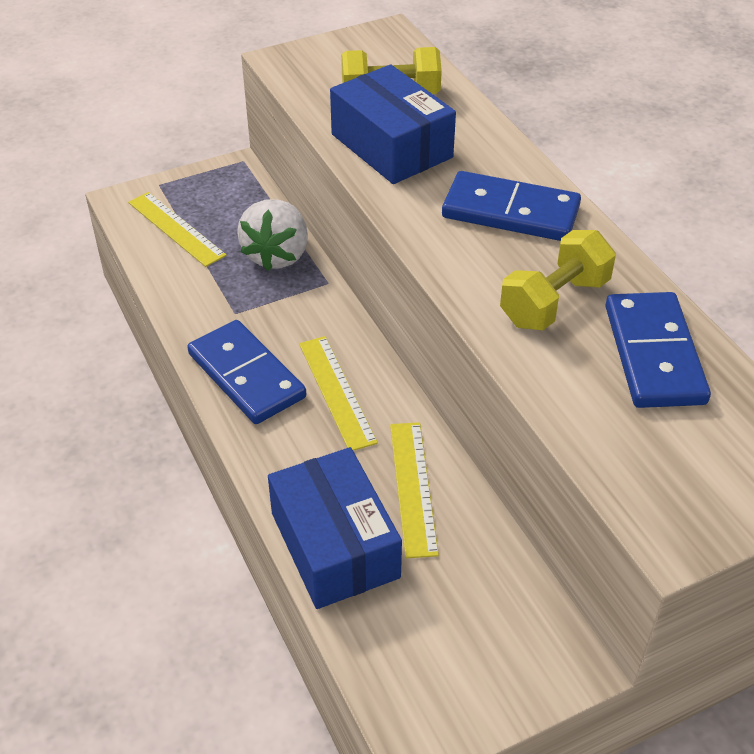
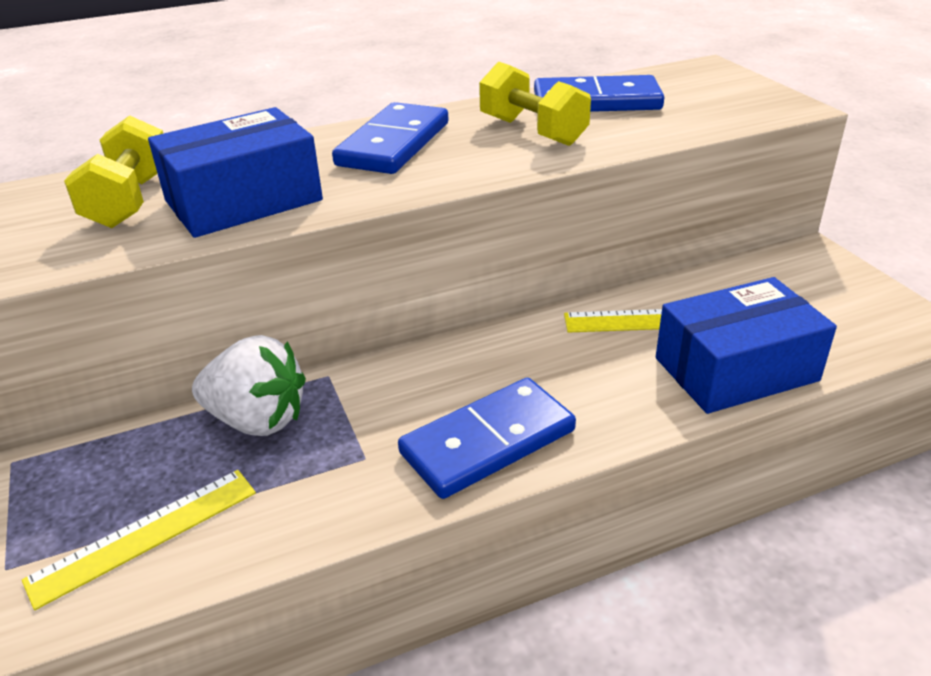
camera: 85 degrees left, 10 degrees down
(336, 392) = (518, 368): yellow ruler -> none

